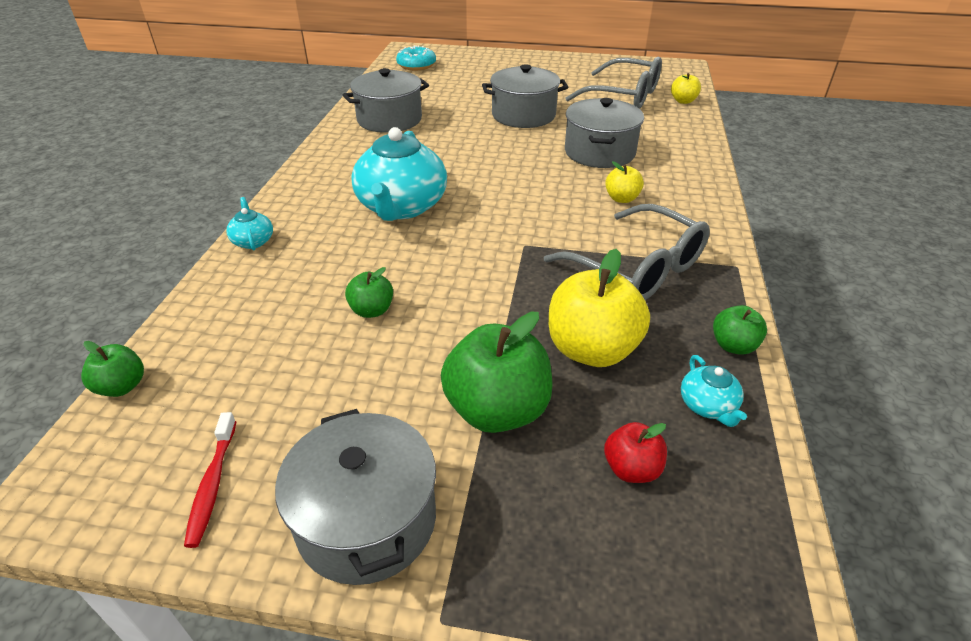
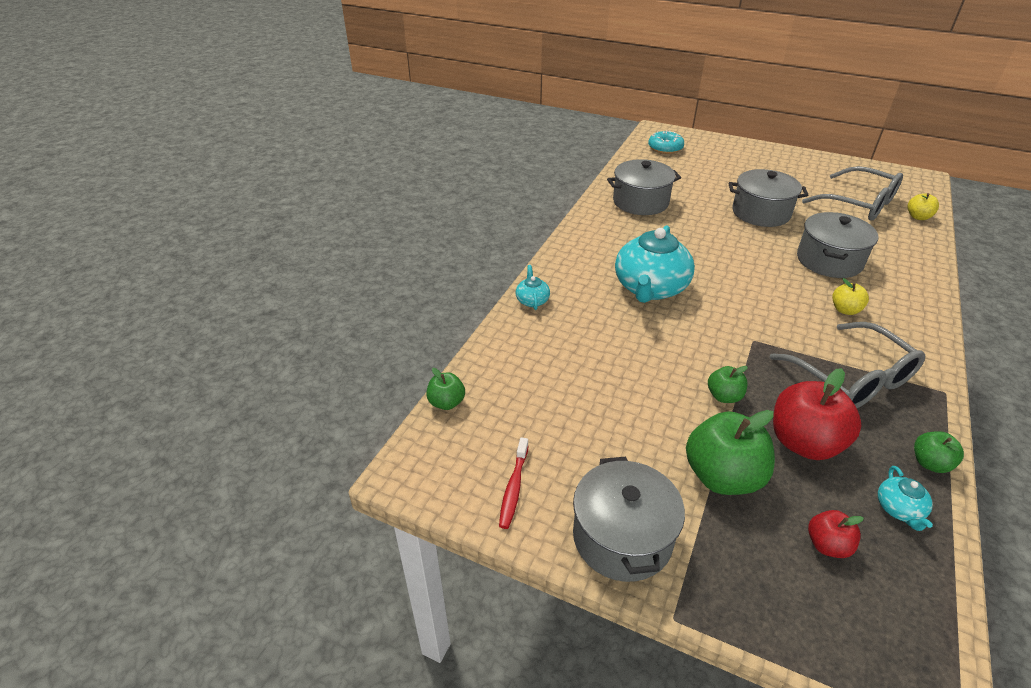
camera: 15 degrees right, 0 degrees up
(372, 310) = (625, 376): green apple -> green apple (724, 396)
(592, 350) = (804, 443): yellow apple -> red apple

